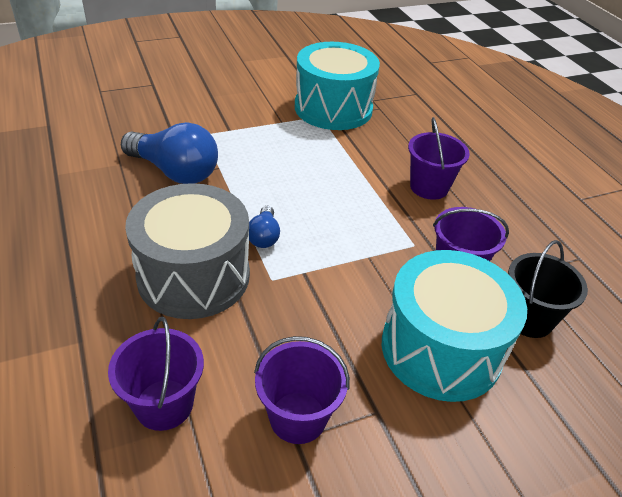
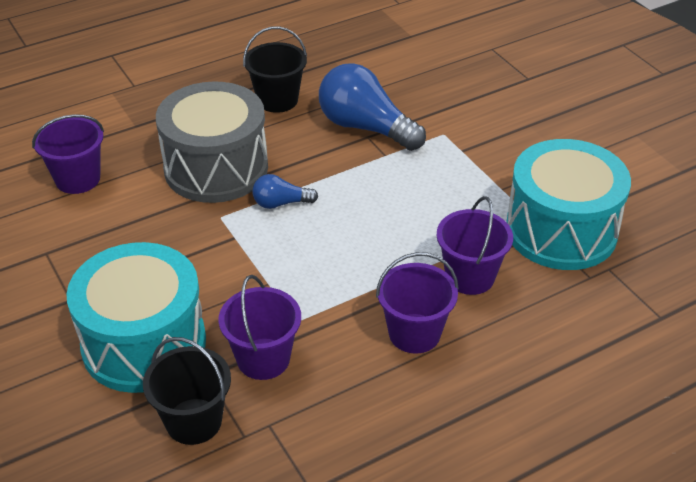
camera: 85 degrees right, 0 degrees up
(99, 219) = (277, 100): none -> black bucket
(175, 171) = (365, 127): blue light bulb -> blue light bulb turned 105 degrees clockwise
(298, 417) = (65, 252): purple bucket -> purple bucket (470, 277)

